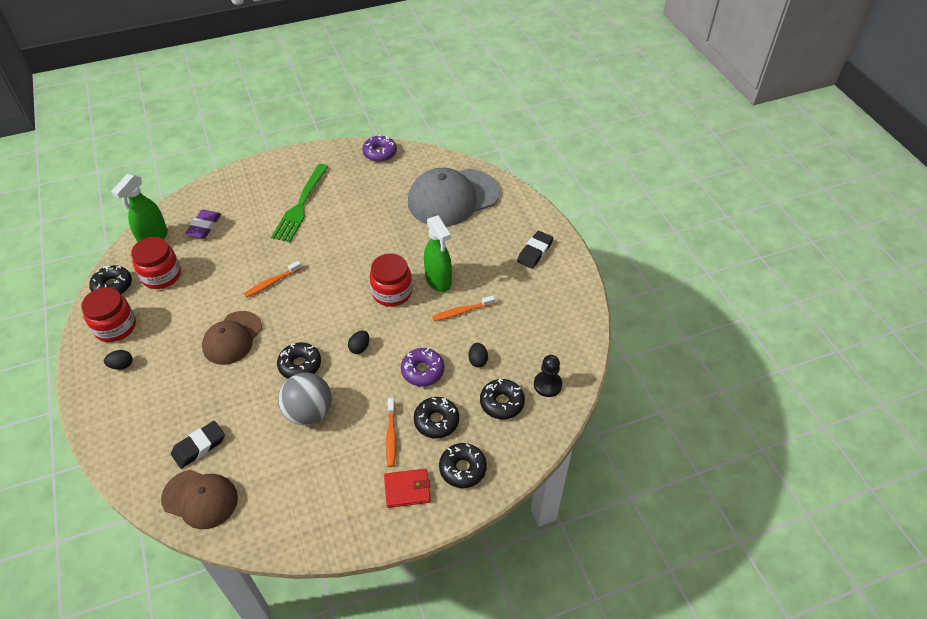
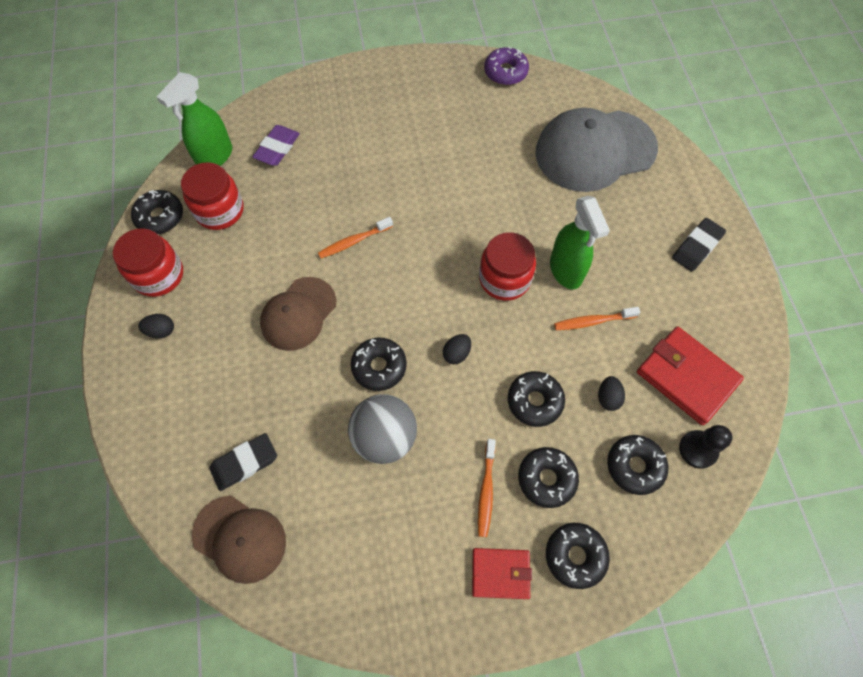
camera: 10 degrees right, 15 degrees up
(301, 205) = (399, 134): green fork -> none
(422, 371) = (534, 401): purple donut -> black donut
(535, 338) = (686, 377): none -> red wallet

